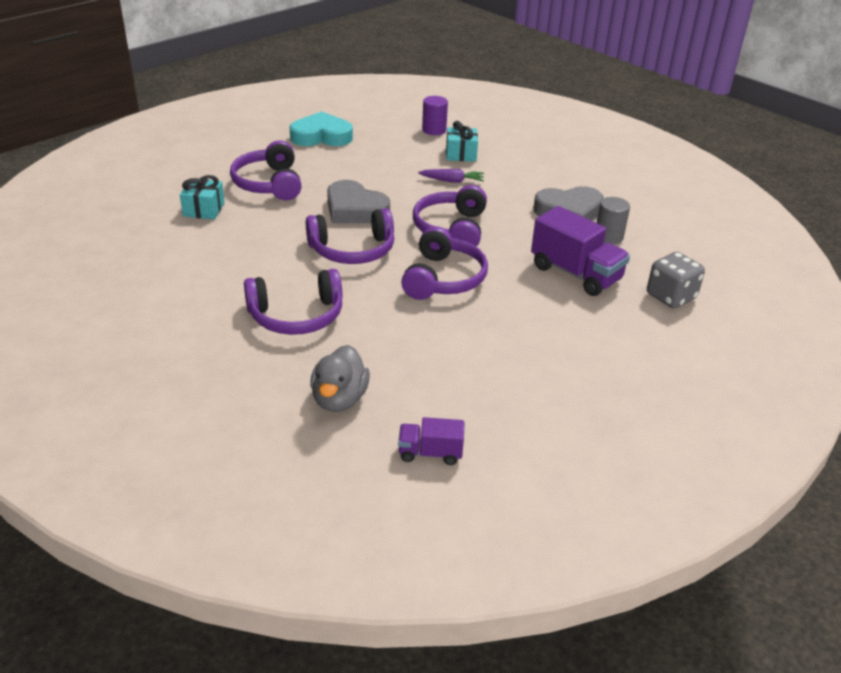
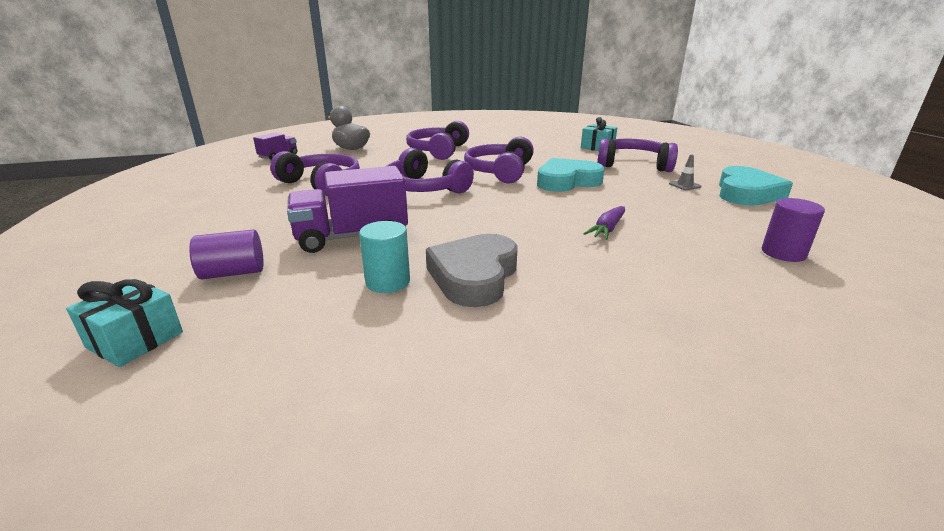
camera: 120 degrees right, 10 degrees down
(320, 159) = (684, 185): none -> grey traffic cone
(355, 210) = (567, 181): grey heart -> turquoise heart
(451, 229) = (498, 206): purple headphones -> purple headphones (321, 184)
(461, 154) = (689, 251): turquoise gift -> turquoise gift (135, 340)
(608, 237) = (388, 282): grey cylinder -> turquoise cylinder
(670, 297) = (233, 273): grey dice -> purple cylinder

